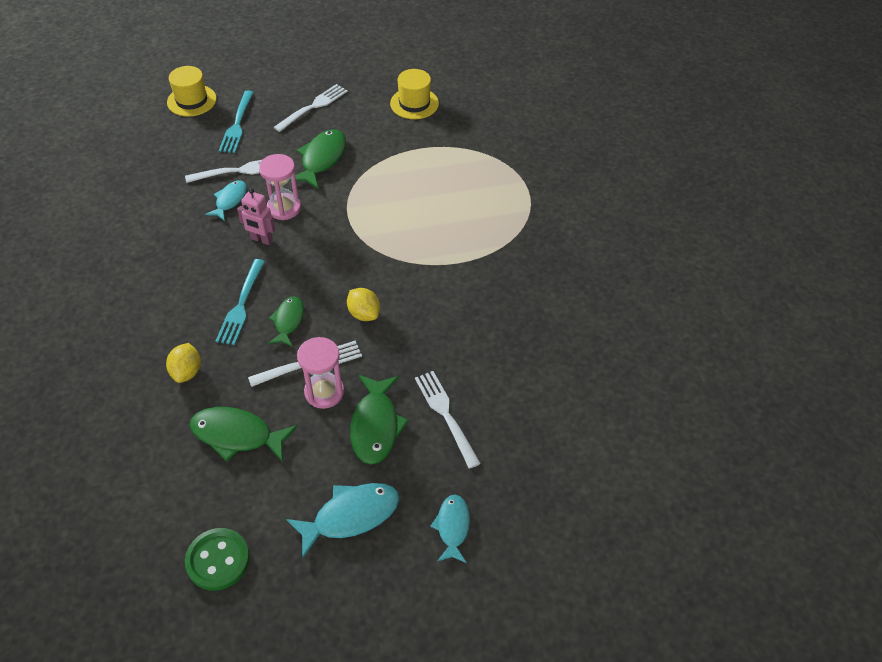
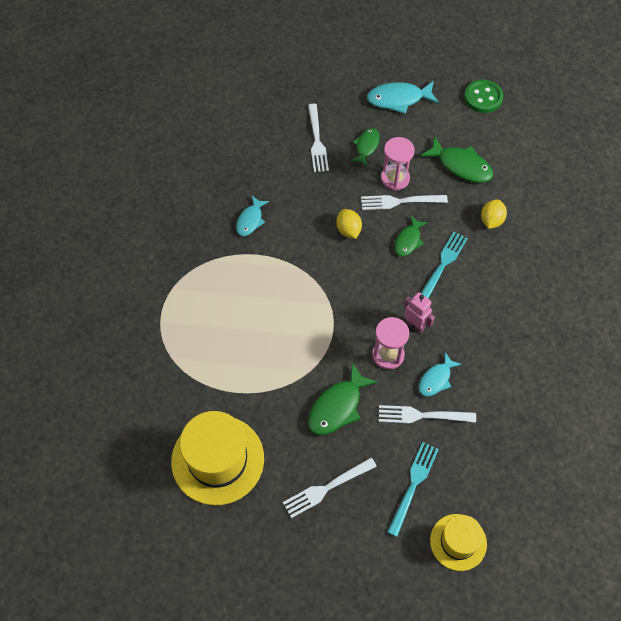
camera: 160 degrees left, 10 degrees up
(376, 426) = (366, 146): green fish -> green fish, size x0.64
(414, 103) = (217, 459): yellow hat -> yellow hat, size x1.71
(452, 527) = (339, 78): turquoise fish -> turquoise fish (250, 220)

